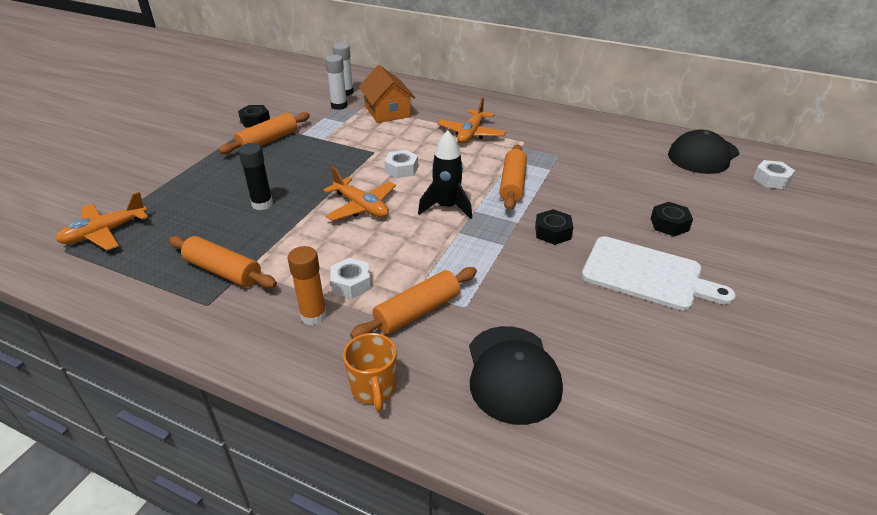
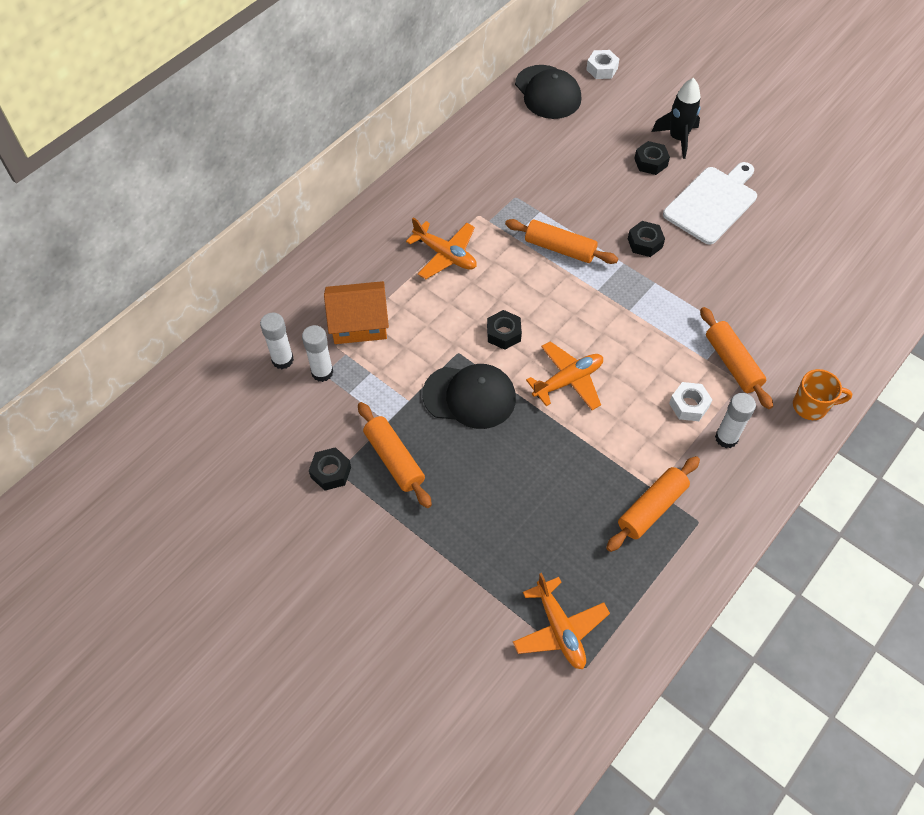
camera: 75 degrees left, 20 degrees up
(262, 204) = (540, 471): black glue stick -> none
(313, 316) = (726, 438): orange glue stick -> white glue stick
(401, 169) = (503, 333): white nut -> black nut
(446, 207) = (587, 310): black rocket -> black rocket (677, 138)
(512, 374) = (806, 319): black cap -> black cap (470, 396)

